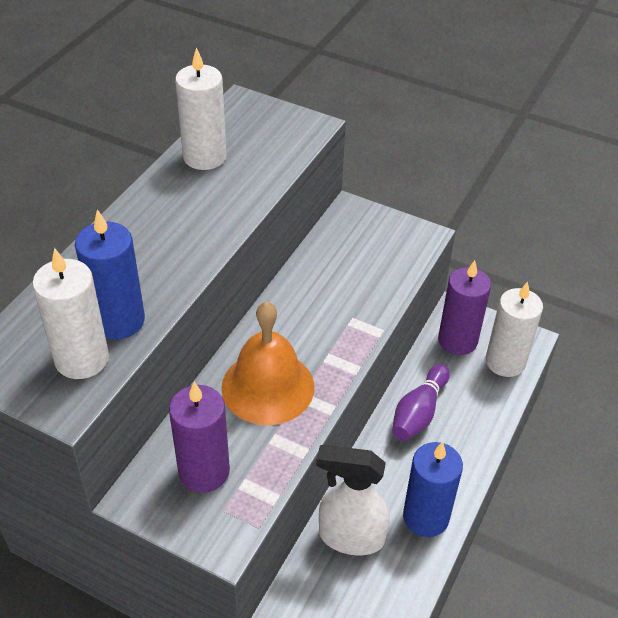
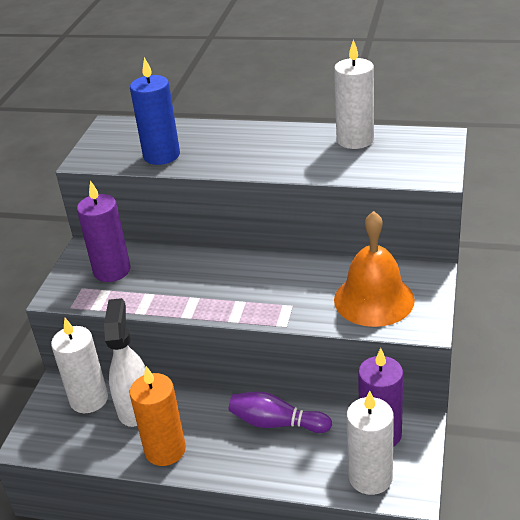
camera: 80 degrees right, 10 degrees down
(82, 359) = (124, 153): white candle -> white candle (89, 399)
(268, 387) = (197, 279): orange bell -> orange bell (374, 299)
(426, 517) = (165, 450): blue candle -> orange candle

